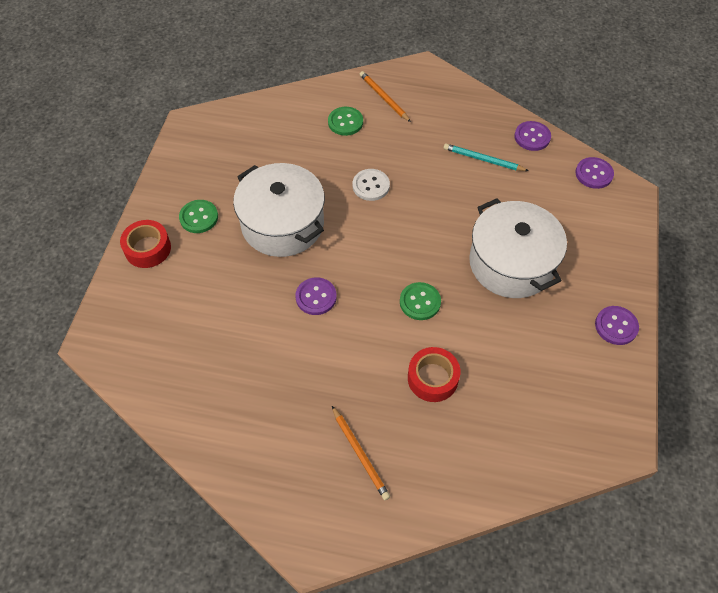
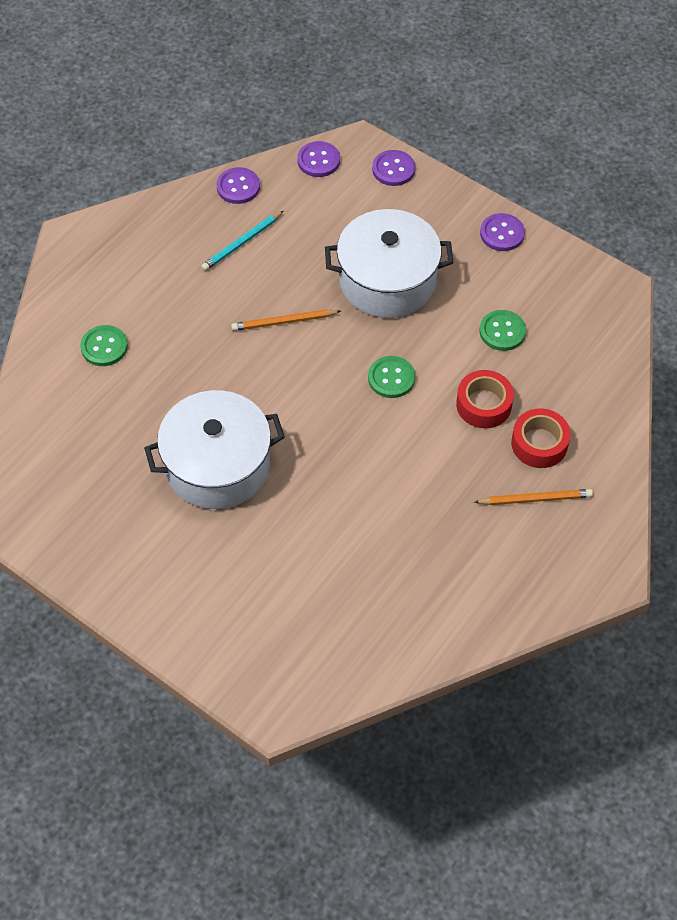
camera: 65 degrees left, 0 degrees up
(148, 248) = (172, 617): red tape -> red tape (539, 443)
(199, 217) = (157, 548): green button -> green button (502, 331)
(316, 297) = (334, 469): purple button -> purple button (393, 169)
(371, 186) = (214, 360): white button -> none
(384, 98) = (91, 294): orange pencil -> orange pencil (284, 322)

